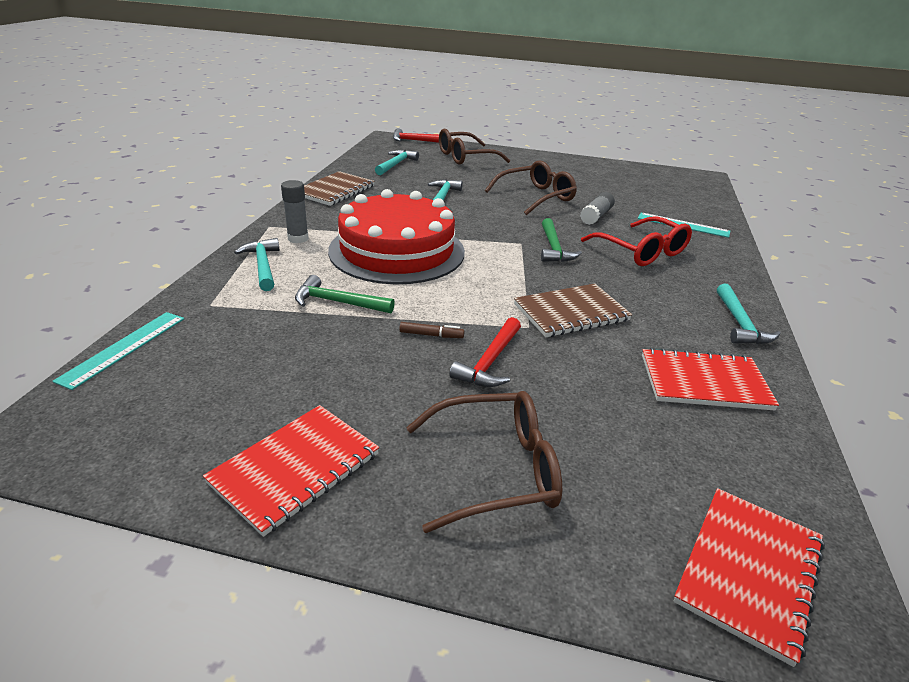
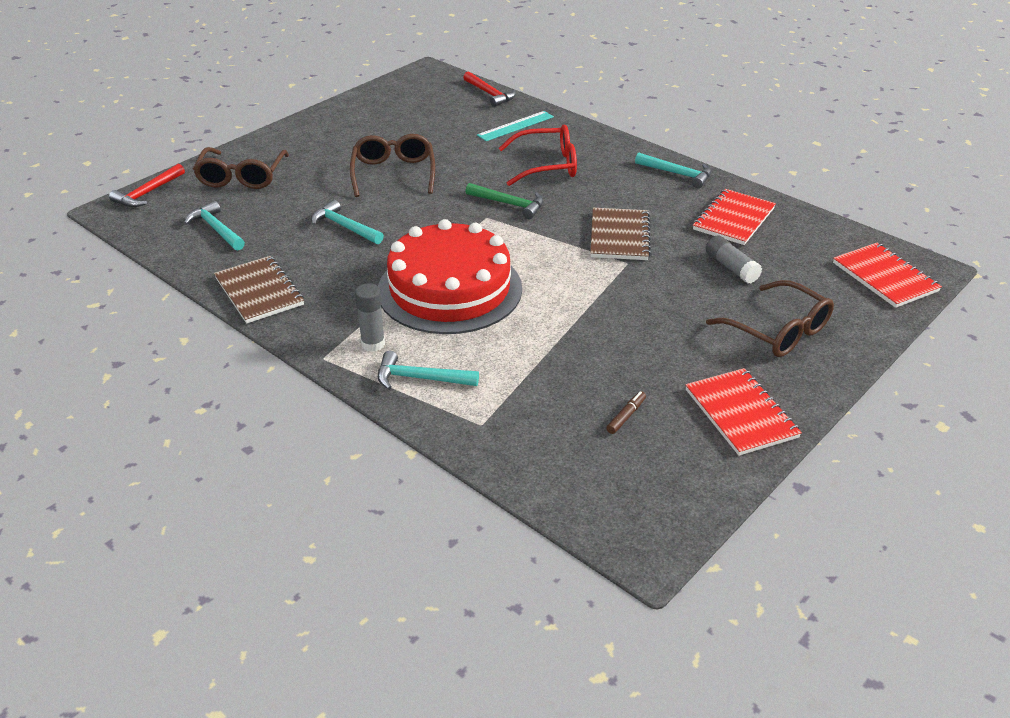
camera: 60 degrees left, 5 degrees up
(124, 348) = (531, 486): turquoise ruler -> none
(338, 302) = (528, 347): green hammer -> none
(431, 335) = (611, 312): brown marker -> brown marker (626, 416)
(490, 361) = (663, 295): red hammer -> red hammer (490, 94)
(496, 469) = (778, 331): brown glasses -> brown glasses turned 120 degrees clockwise
(596, 216) = (464, 159): grey glue stick -> grey glue stick (731, 268)

